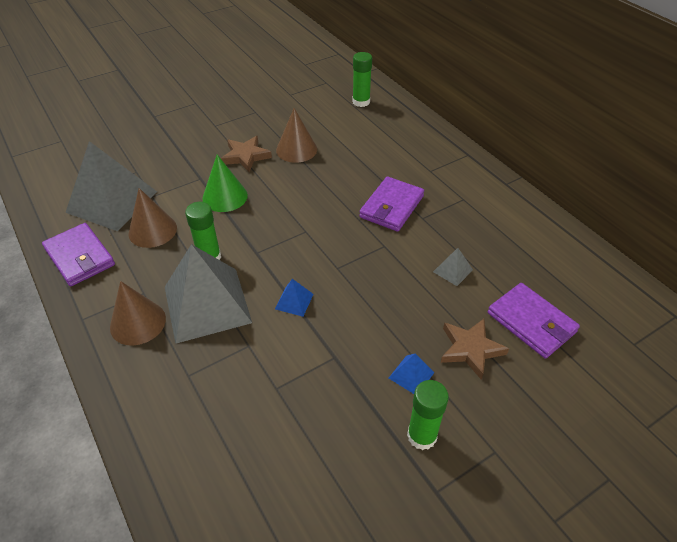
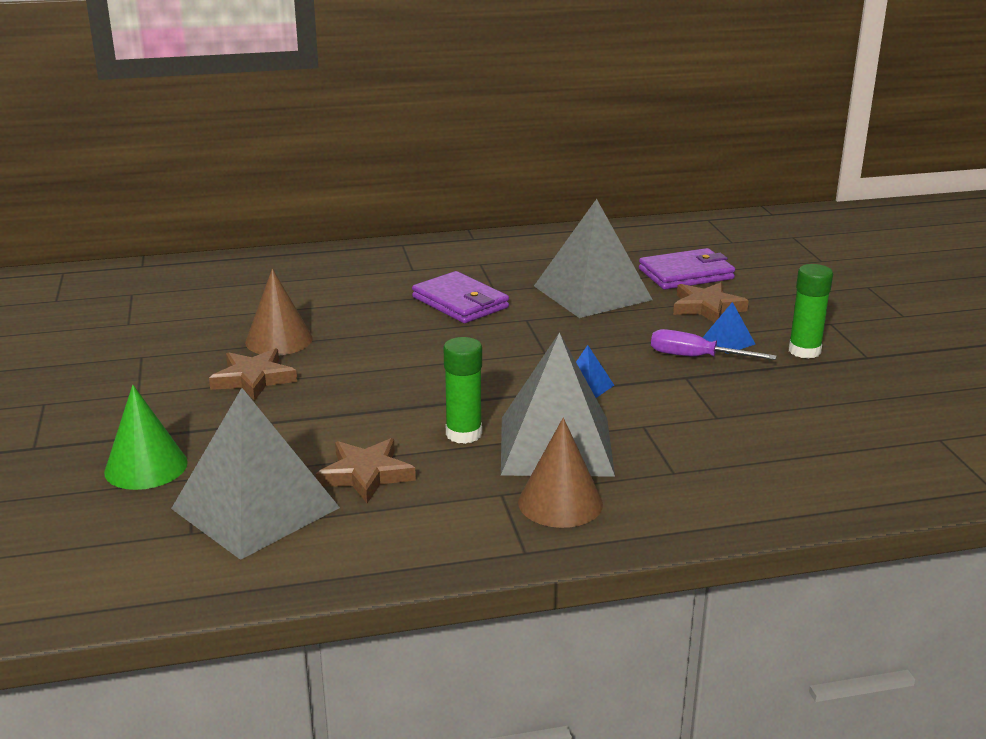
camera: 70 degrees left, 20 degrees down
(80, 257) = (378, 548): purple wallet -> none
(152, 230) = (365, 474): brown cone -> brown star
(225, 197) = (337, 407): green cone -> green cone (146, 467)
(361, 102) = (215, 280): green glue stick -> none
(371, 358) = (696, 357): none -> purple screwdriver
(453, 270) = (592, 292): grey pyramid -> grey pyramid, size x2.45

